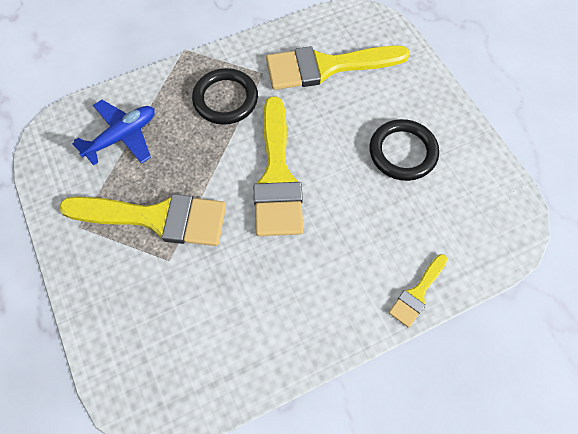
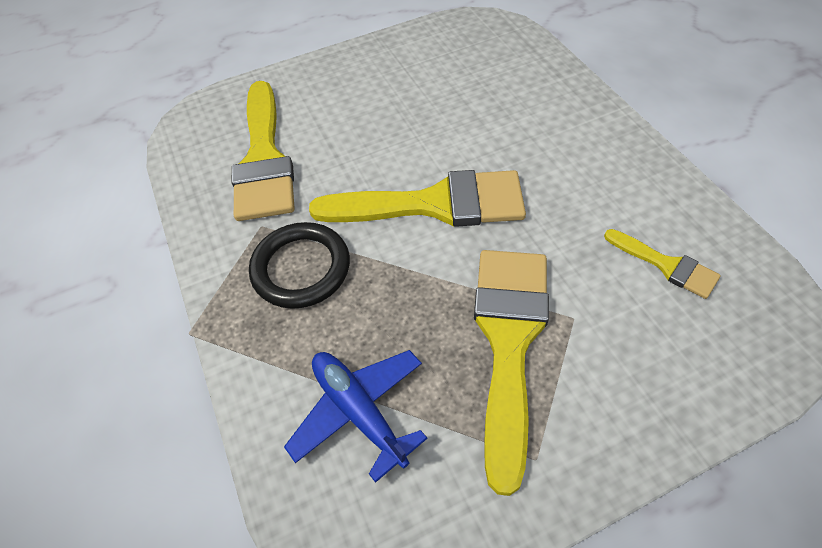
camera: 85 degrees left, 10 degrees down
(402, 152) = (400, 94): black ring -> none
(417, 293) = (571, 89): yellow brush -> yellow brush (666, 265)

